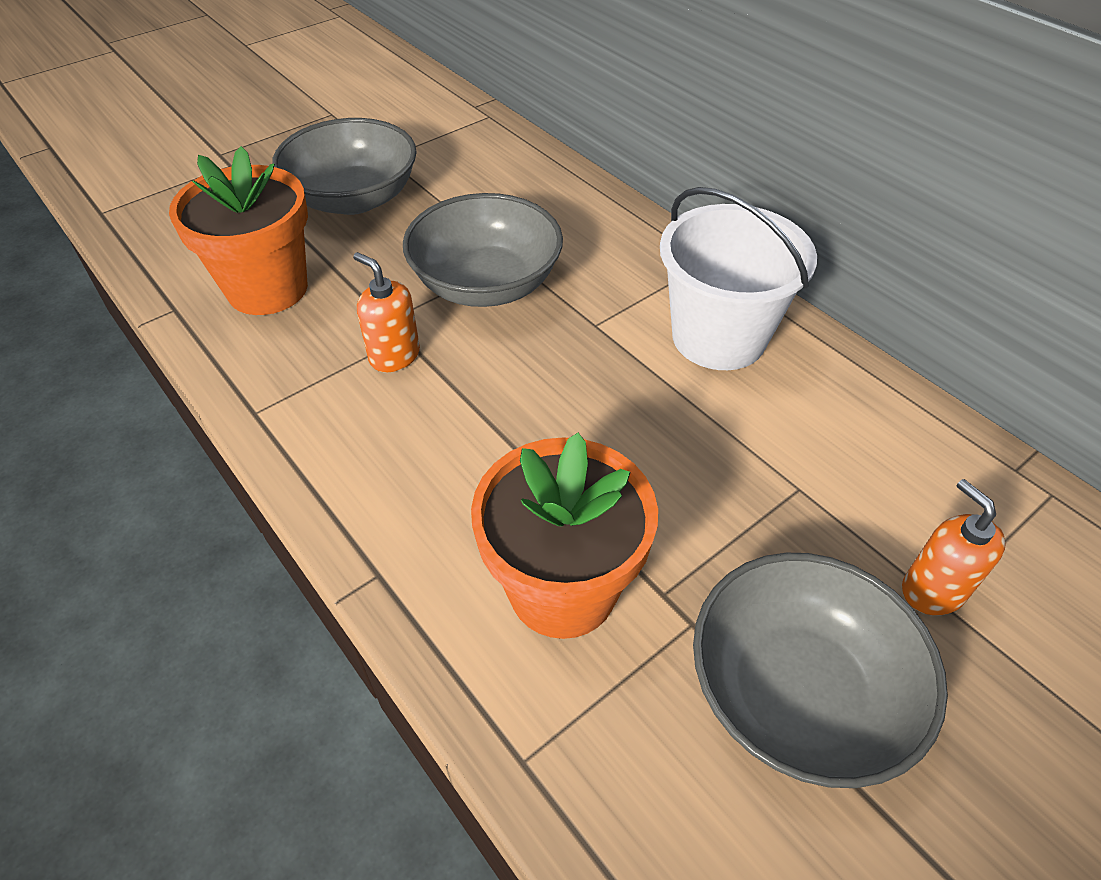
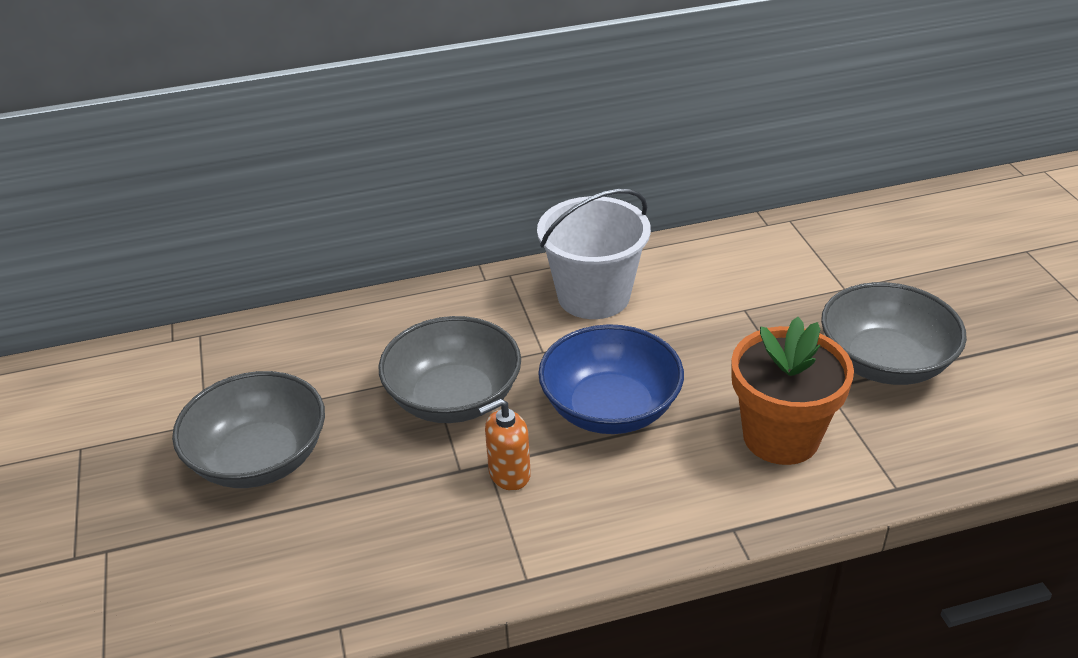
camera: 65 degrees left, 10 degrees down
(267, 289) = (358, 546): orange flower pot -> none
(532, 406) = (610, 408): none -> blue bowl
(932, 590) = (836, 288): orange soap dispenser -> none

